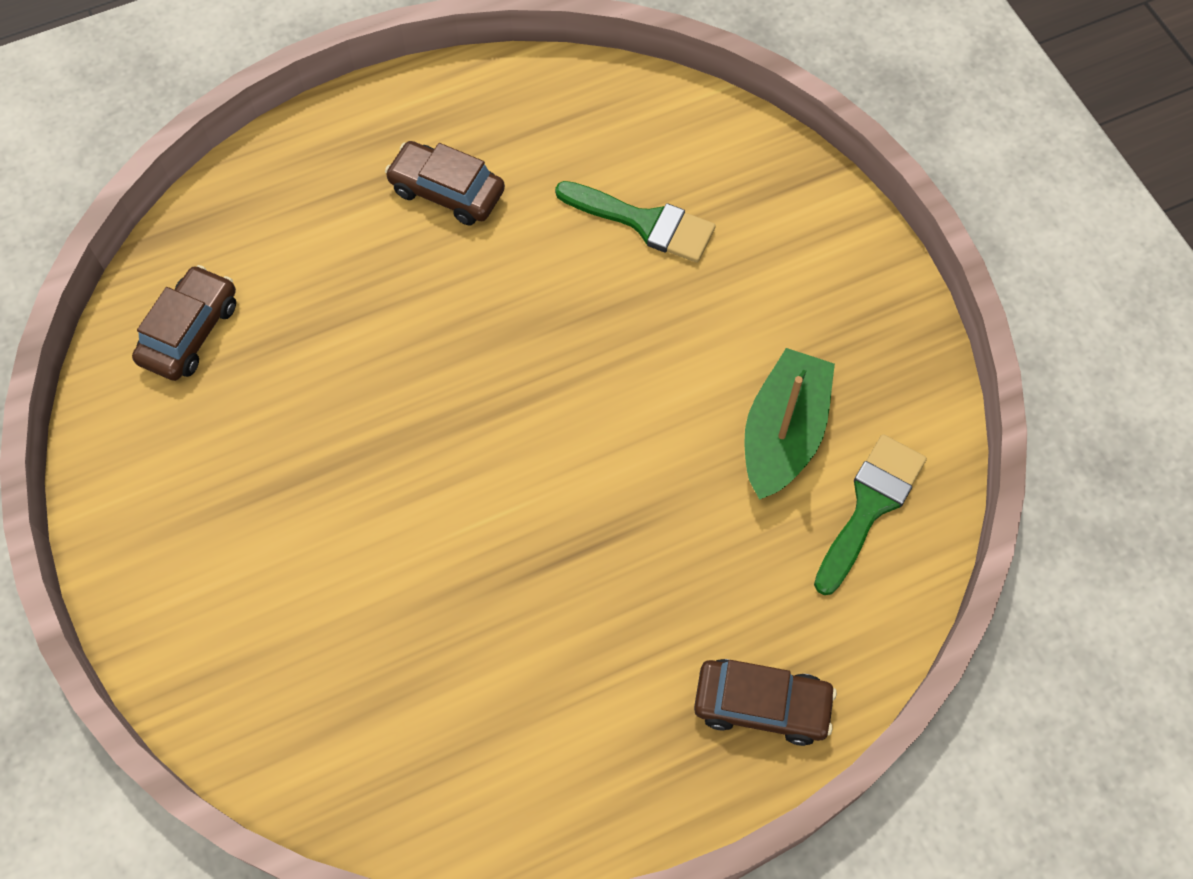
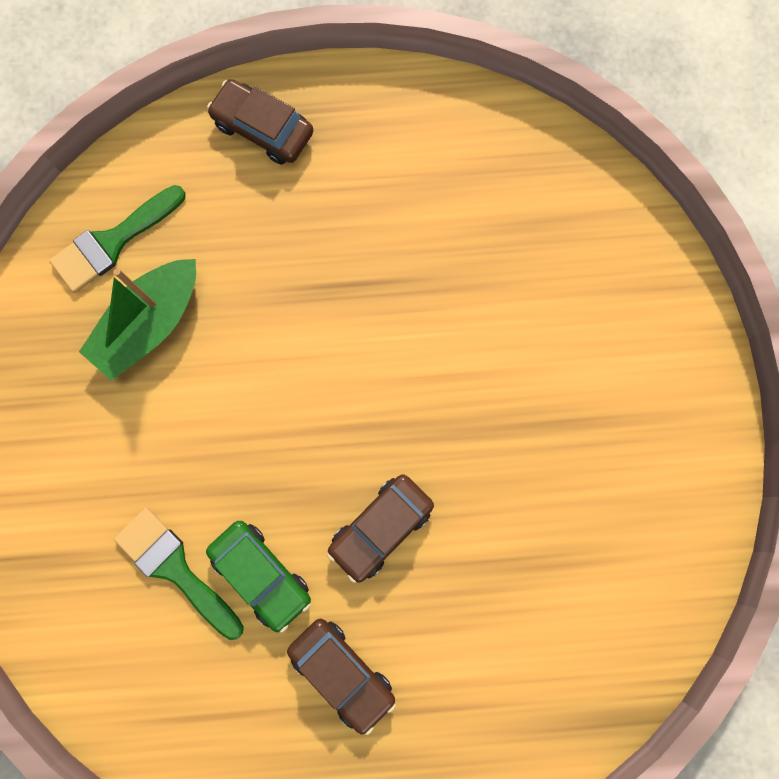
camera: 160 degrees left, 15 degrees up
(190, 332) = (614, 602): brown car -> brown car (381, 528)
(558, 244) = (261, 574): none -> green car

